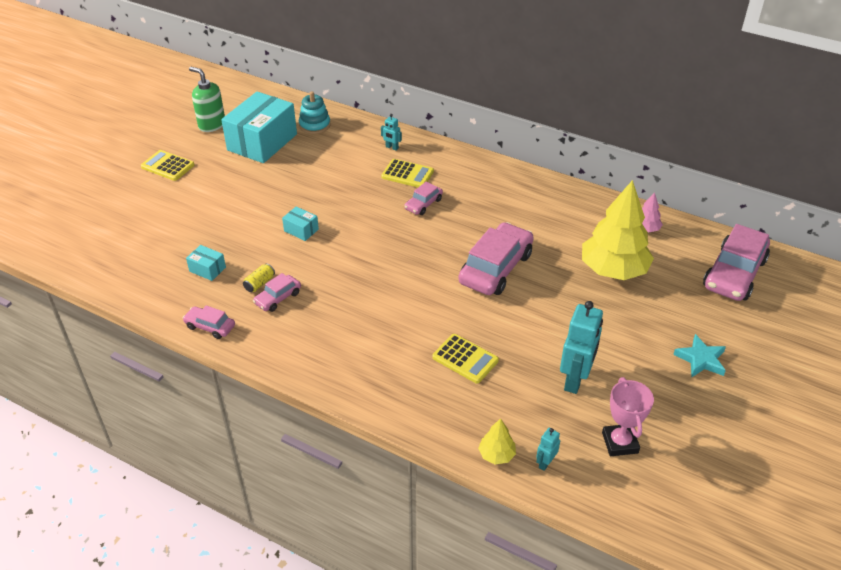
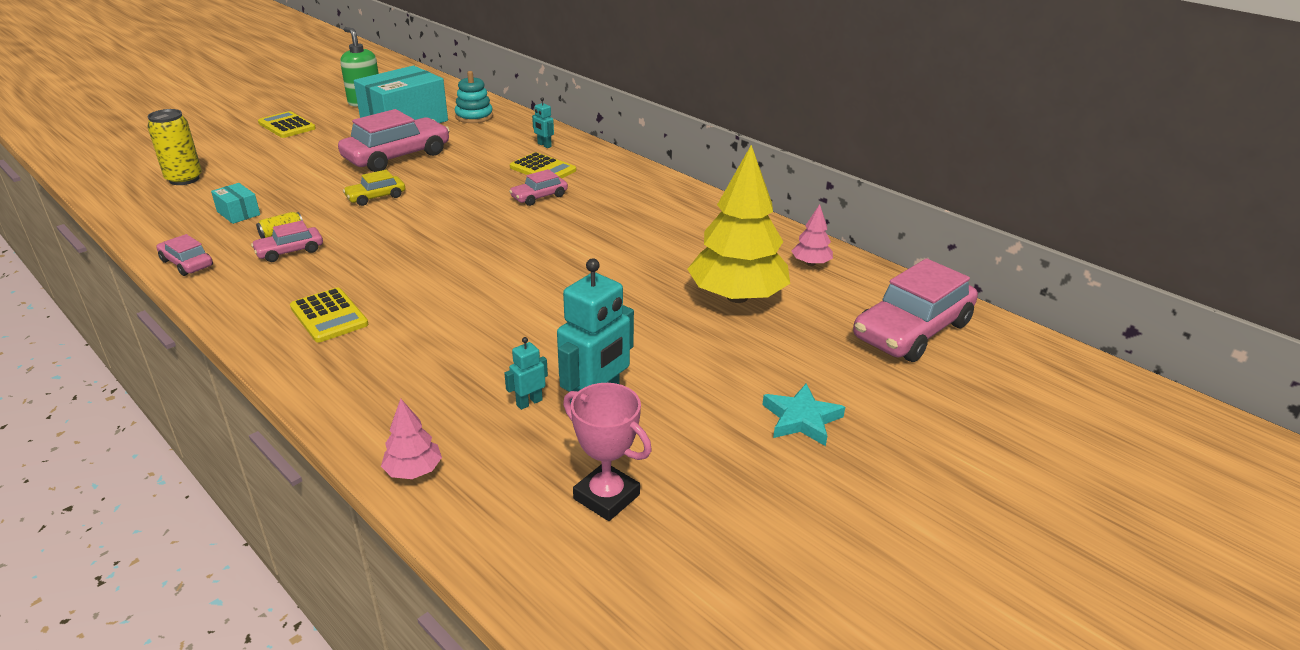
camera: 15 degrees right, 10 degrees down
(133, 243) = (184, 179): none -> yellow can
(301, 230) = (376, 197): turquoise box -> yellow car
(465, 359) = (462, 353): yellow calculator -> yellow calculator (329, 316)
(496, 268) = (579, 269): pink car -> pink car (397, 156)
(496, 454) = (414, 471): yellow tree -> pink tree
(545, 463) = (475, 497): turquoise robot -> turquoise robot (529, 402)
(620, 443) = (606, 497): pink trophy -> pink trophy turned 60 degrees counterclockwise

